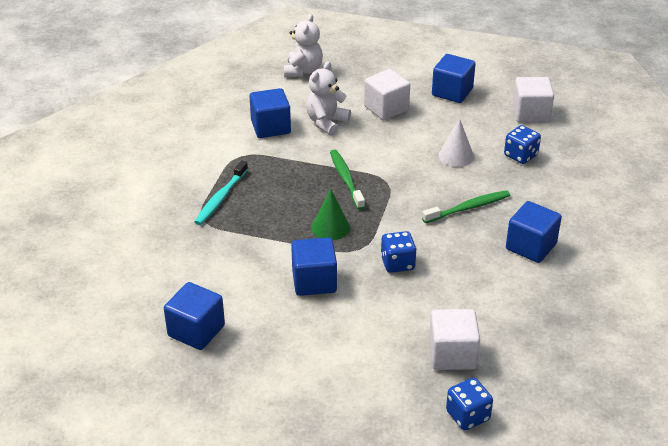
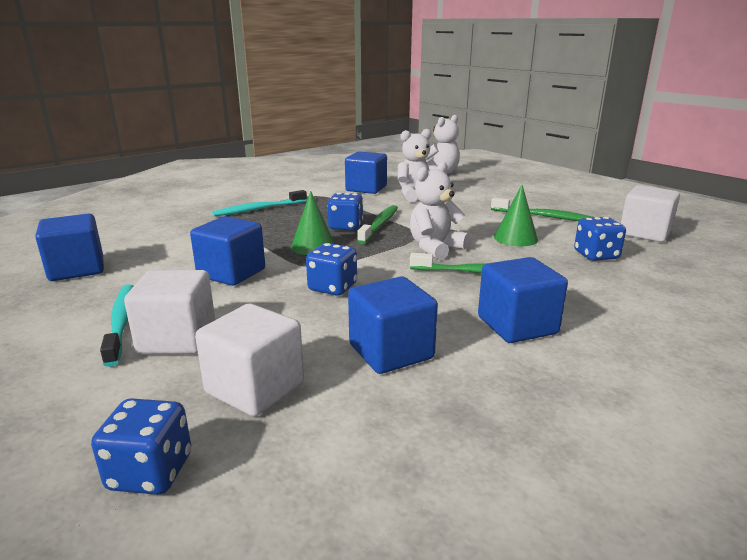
camera: 35 degrees right, 15 degrees down
(313, 354) = (121, 322): none -> turquoise toothbrush
(323, 192) = (345, 226): none -> blue dice
(386, 108) = (484, 200): white cube -> white cube (177, 339)
(416, 192) = (435, 248): none -> white teddy bear
(450, 117) = (543, 216): none -> green toothbrush
(452, 92) = (566, 205): blue cube -> blue cube (391, 352)
(456, 156) = (515, 238): white cone -> green cone

